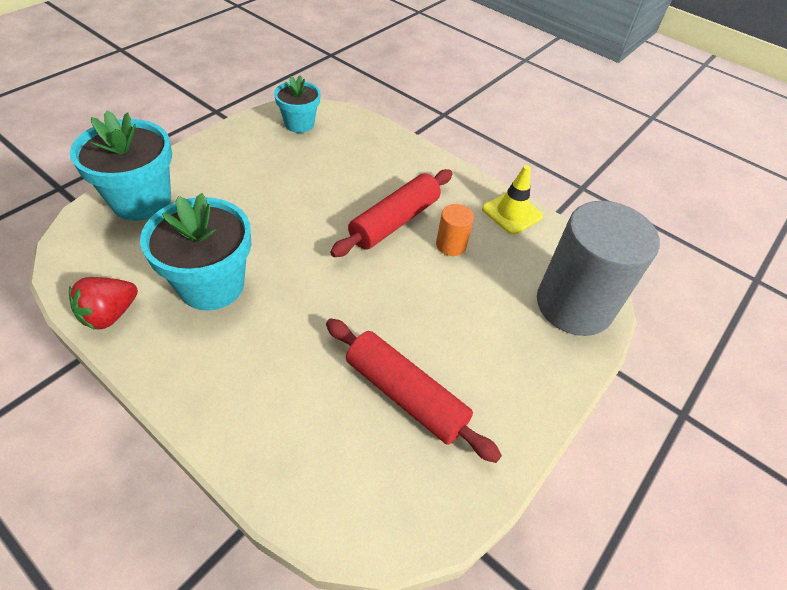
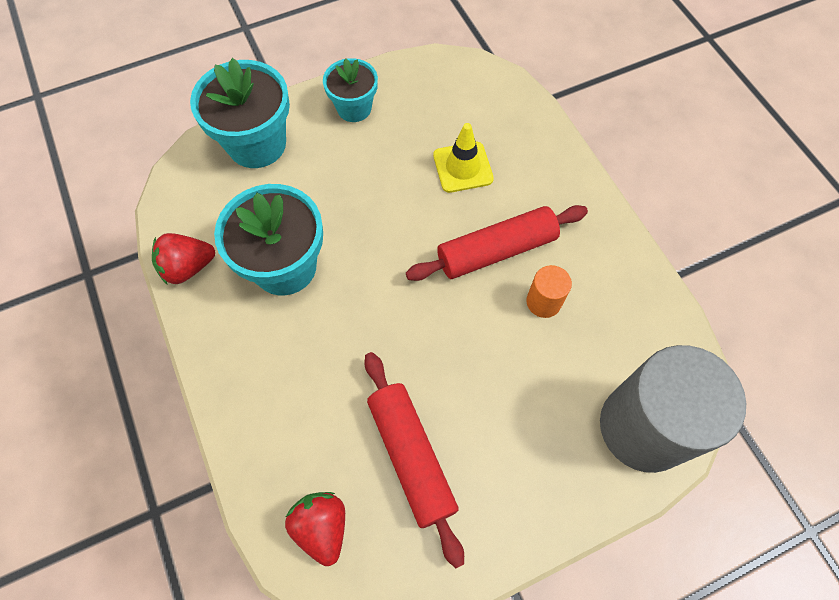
camera: 30 degrees right, 15 degrees up
(299, 124) = (451, 85): turquoise flower pot -> turquoise flower pot (354, 108)
(352, 488) = (322, 527): none -> red strawberry
(512, 213) = (637, 283): yellow traffic cone -> yellow traffic cone (463, 167)

